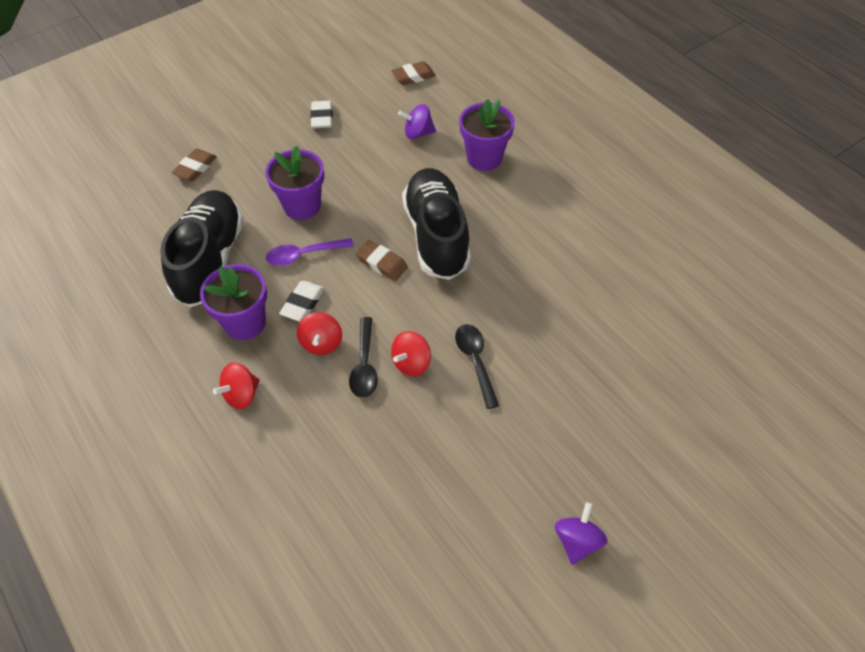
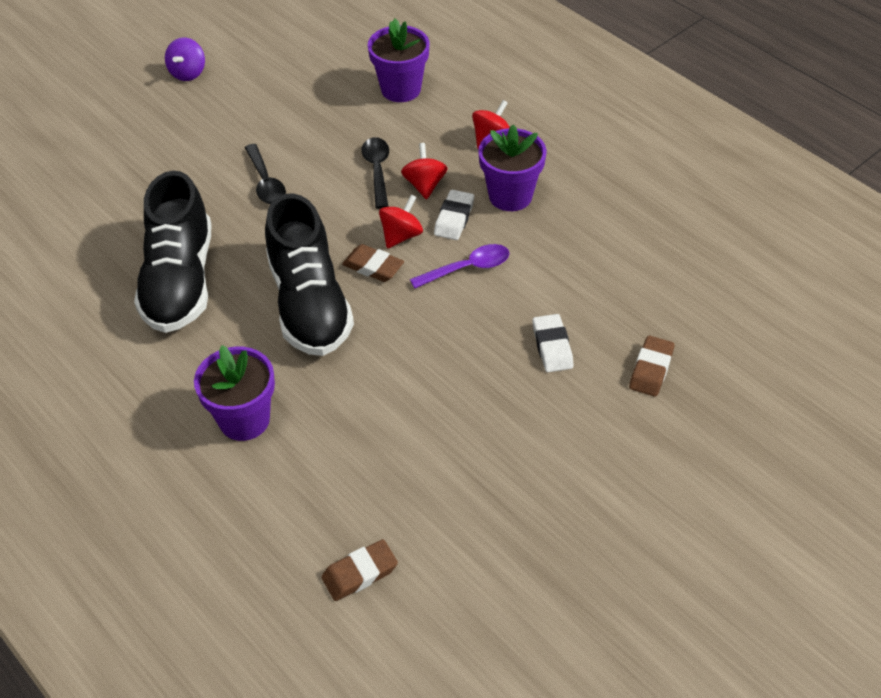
camera: 175 degrees right, 5 degrees down
(210, 260) = (575, 254): black shoe -> black shoe (180, 281)
(302, 206) = (486, 327): purple flower pot -> purple flower pot (401, 89)
(322, 117) = (496, 471): white eraser -> white eraser (552, 346)
(411, 363) = (330, 176): red spinning top -> red spinning top (401, 235)
(418, 133) = (343, 454): purple spinning top -> none

